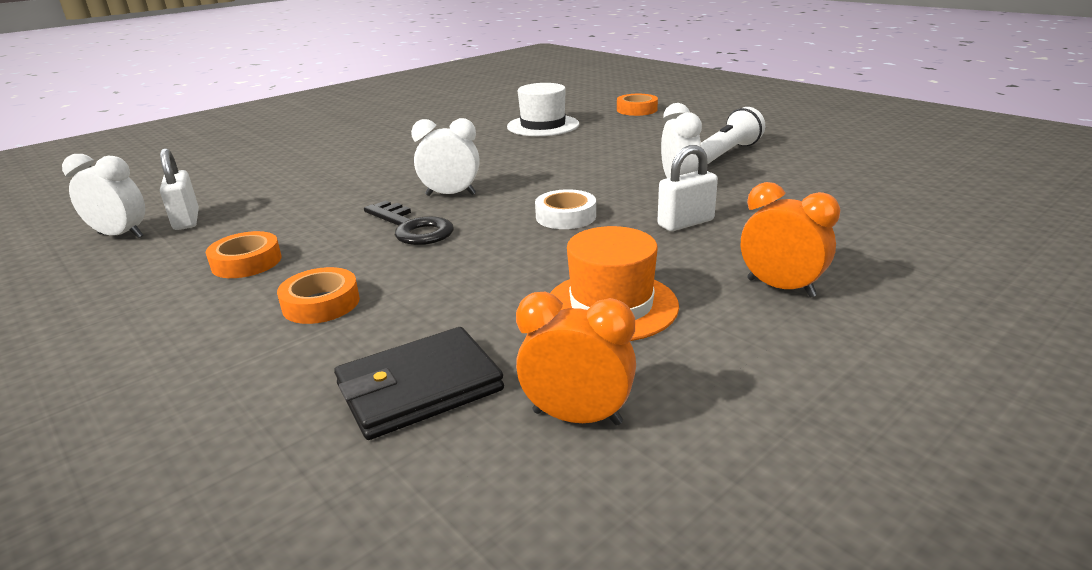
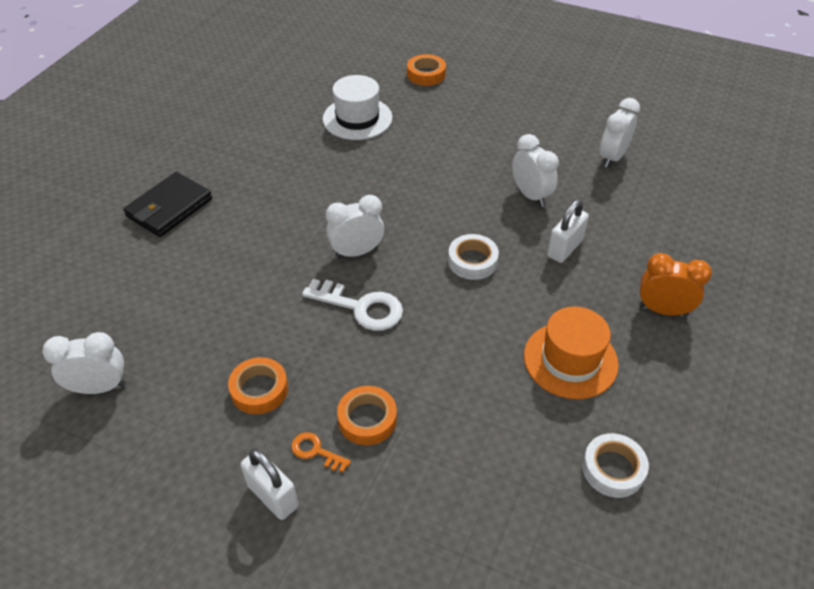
camera: 25 degrees left, 20 degrees up
(186, 220) = (142, 349): white padlock -> white padlock (272, 496)
(239, 315) = (316, 451): none -> orange key
(412, 228) = (360, 307): black key -> white key
(419, 388) = (505, 478): black wallet -> black wallet (169, 208)
(577, 417) = (613, 469): orange clock -> white tape
(726, 154) = (543, 140): white flashlight -> none
(803, 172) = (612, 157): none -> white clock

